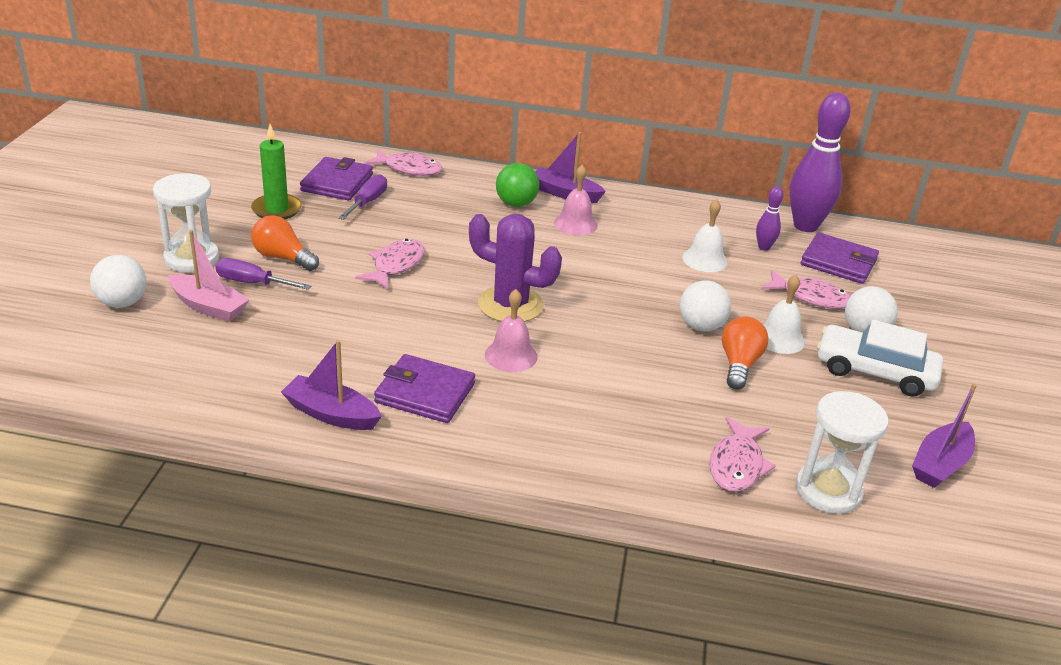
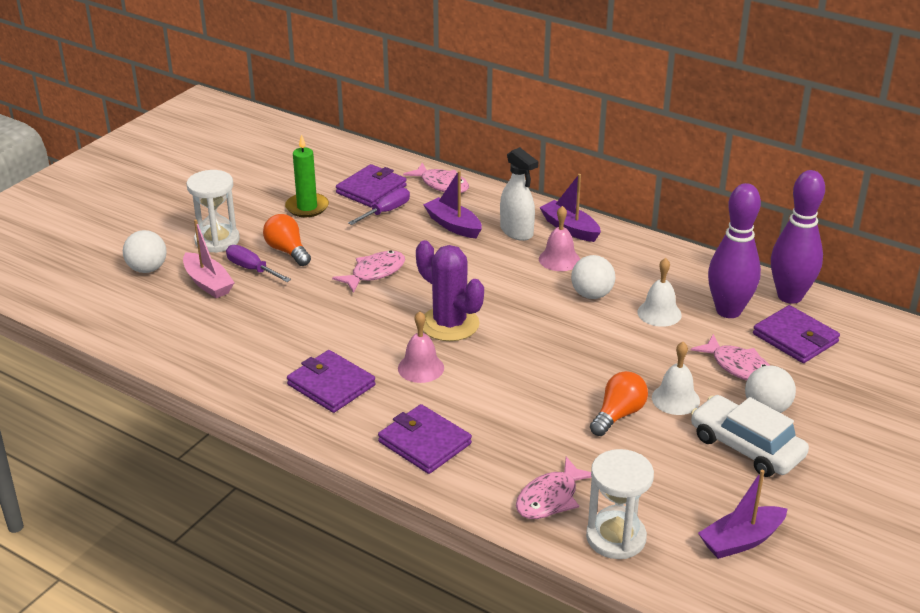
camera: 25 degrees right, 0 degrees up
(331, 414) = (250, 387): purple boat -> purple boat (453, 225)
(516, 204) = (517, 232): green ball -> white spray bottle
(569, 435) = (424, 443): none -> purple wallet
(701, 326) = (608, 374): white ball -> white ball (591, 295)
(764, 247) = (728, 311): purple bowling pin -> purple bowling pin, size x2.15

